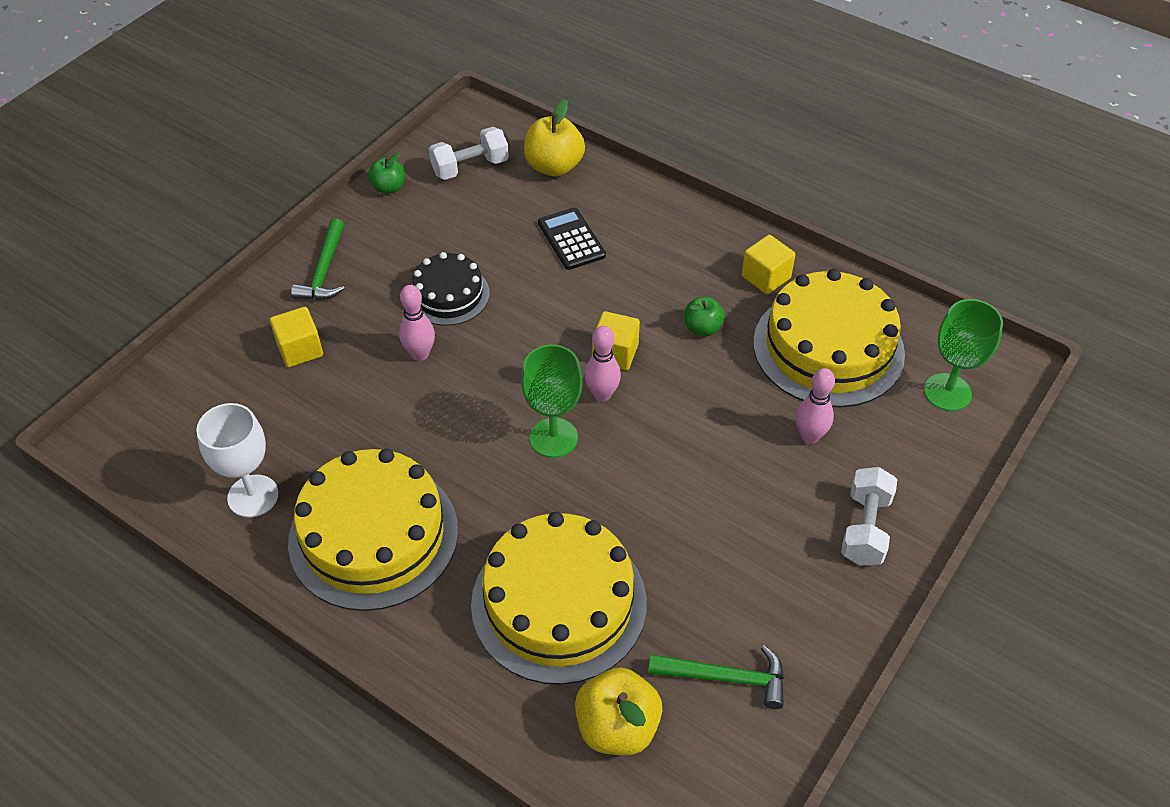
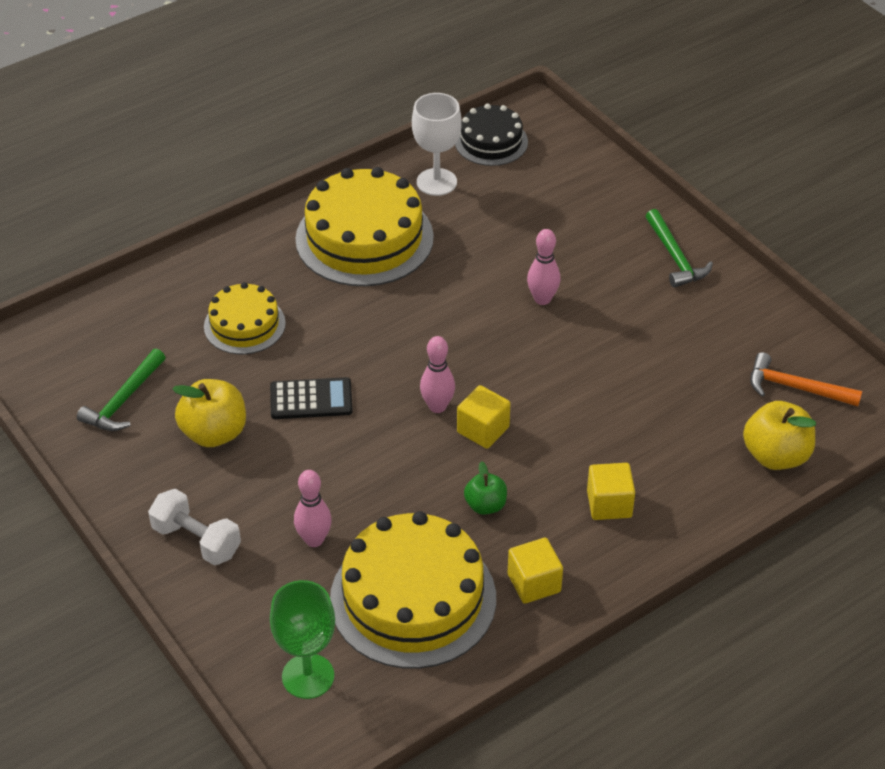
camera: 110 degrees right, 5 degrees down
(300, 349) = (581, 228): yellow cube -> yellow cube (609, 504)
(324, 271) = (675, 257): green hammer -> green hammer turned 135 degrees counterclockwise
(389, 188) = (781, 320): green apple -> none
(448, 295) = (610, 332): black cake -> black cake (491, 141)
(470, 167) = (795, 388): white dumbbell -> orange hammer
(553, 438) = (405, 362): green goblet -> none
(559, 603) = (244, 325): yellow cake -> yellow cake, size x0.56
(571, 239) = (653, 439): black calculator -> black calculator (311, 399)
(617, 727) = (126, 329): yellow apple -> yellow apple (214, 433)

